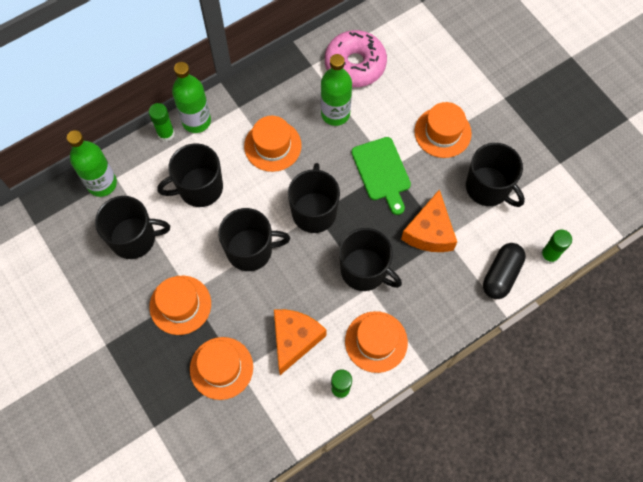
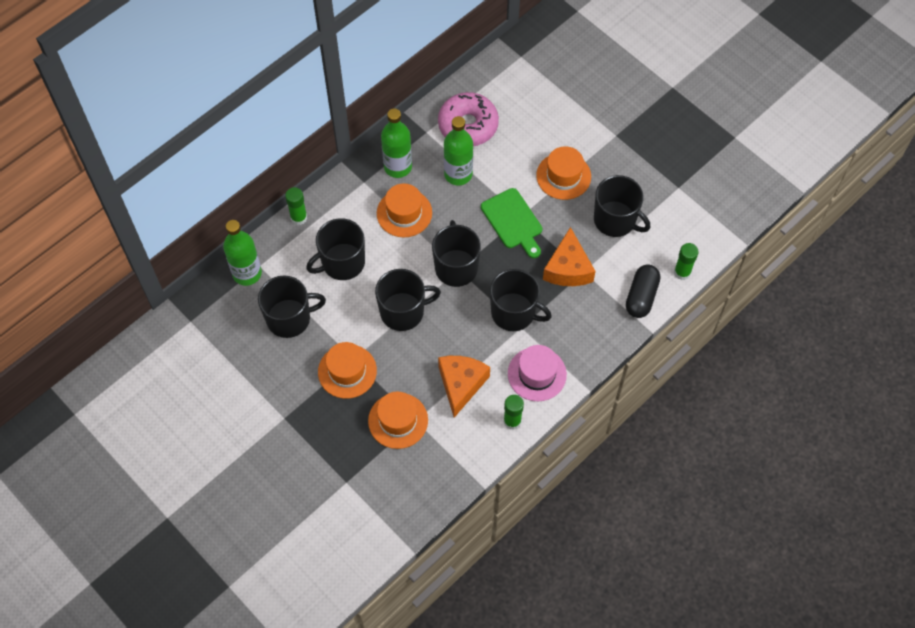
camera: 10 degrees left, 5 degrees down
(196, 121) = (325, 201): green bottle -> green bottle (398, 167)
(376, 341) = (537, 374): orange hat -> pink hat

